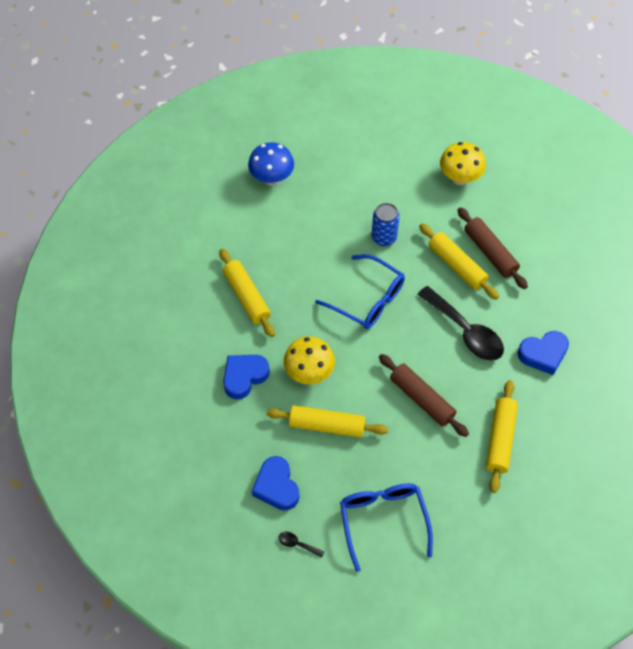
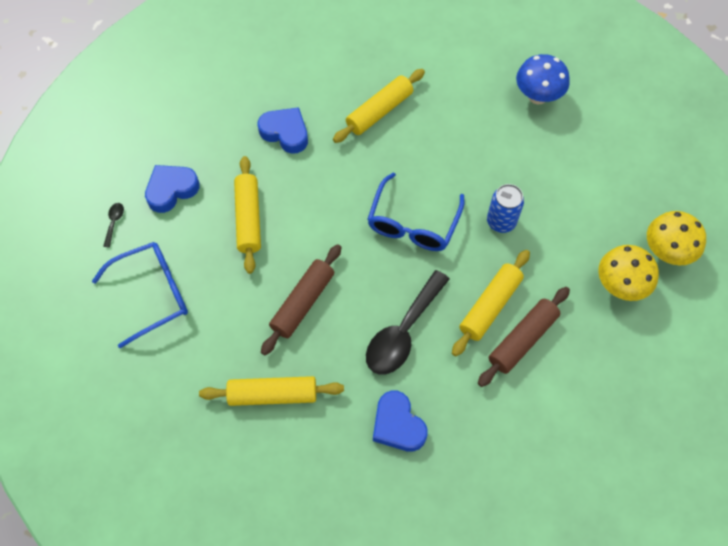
camera: 75 degrees right, 5 degrees up
(309, 373) = (305, 188): yellow mushroom -> yellow mushroom (666, 252)

